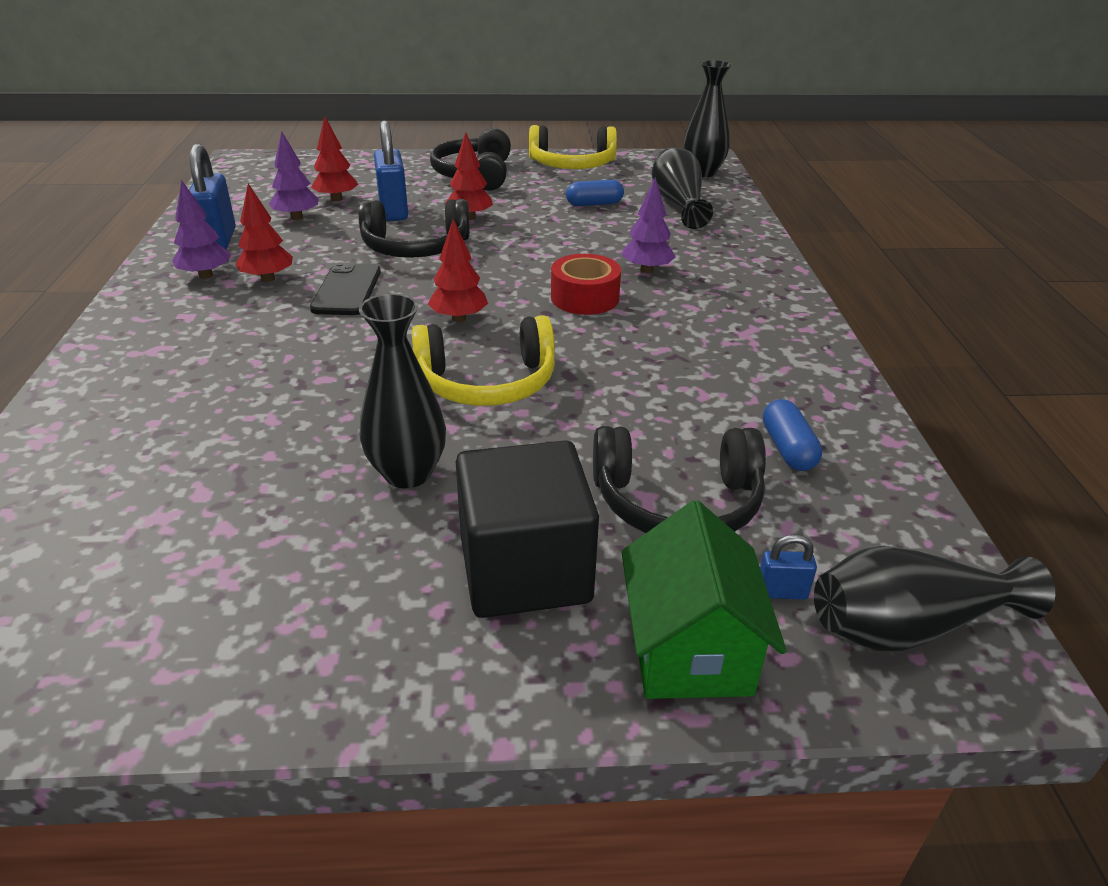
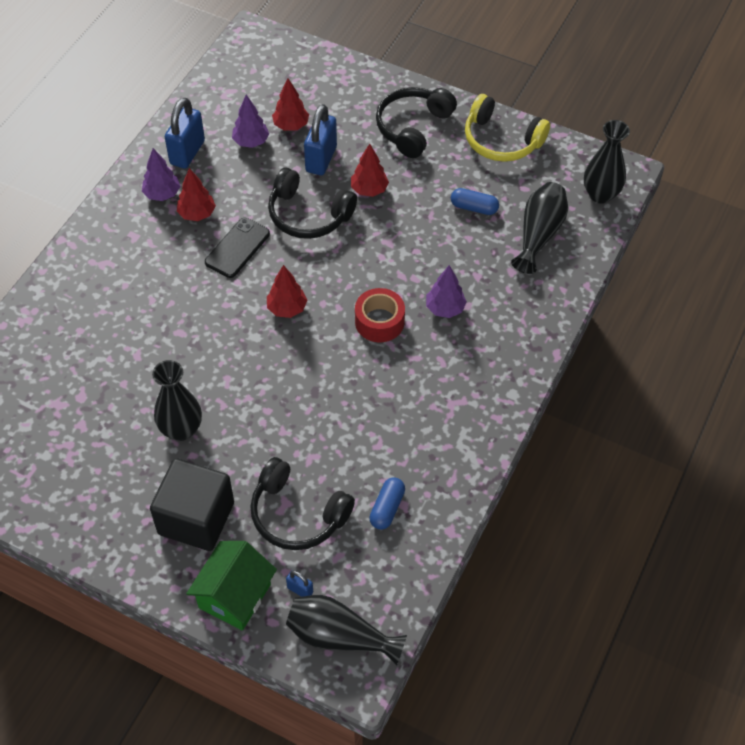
camera: 30 degrees right, 20 degrees up
(487, 382) = (265, 377): yellow headphones -> none

